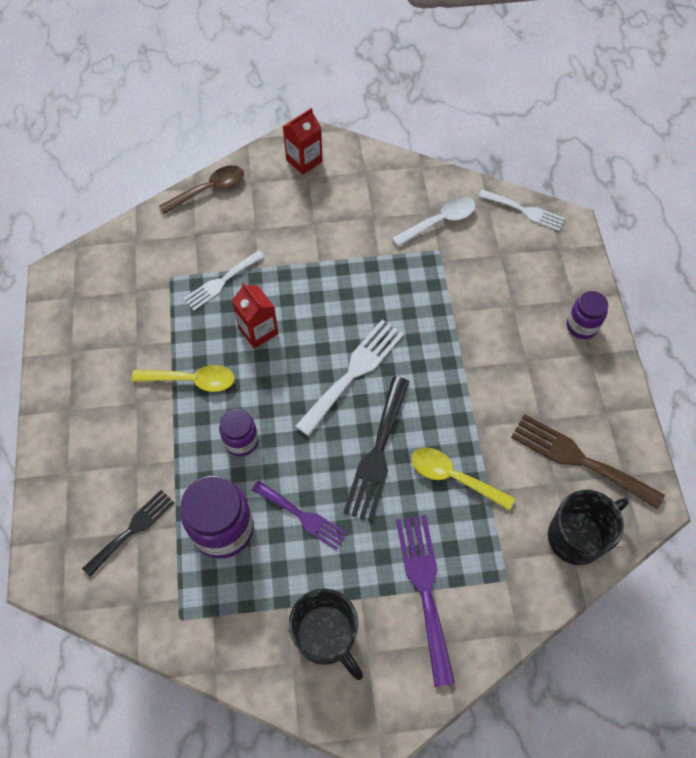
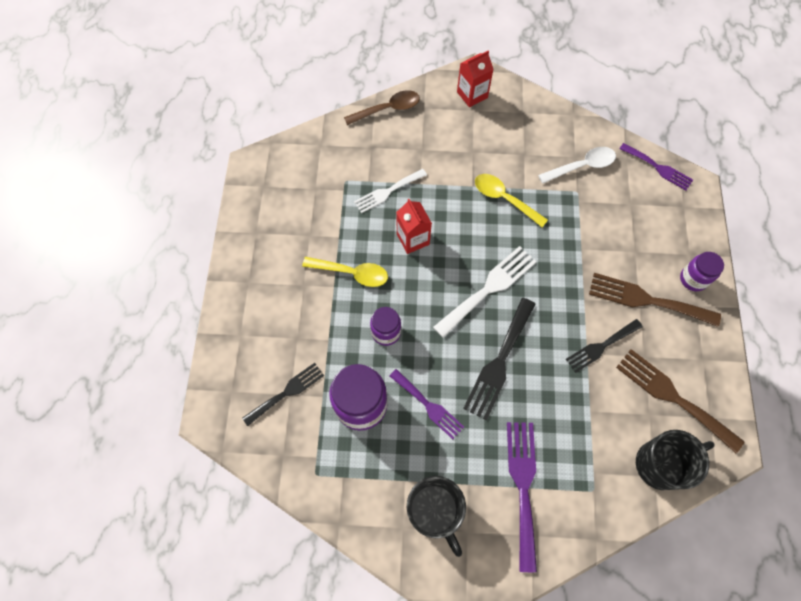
camera: 10 degrees right, 5 degrees up
(453, 477) = (561, 394): yellow spoon -> yellow spoon (504, 199)
(491, 417) = (601, 346): none -> black fork
(525, 211) = (658, 168): white fork -> purple fork
(534, 357) = (647, 300): none -> brown fork

